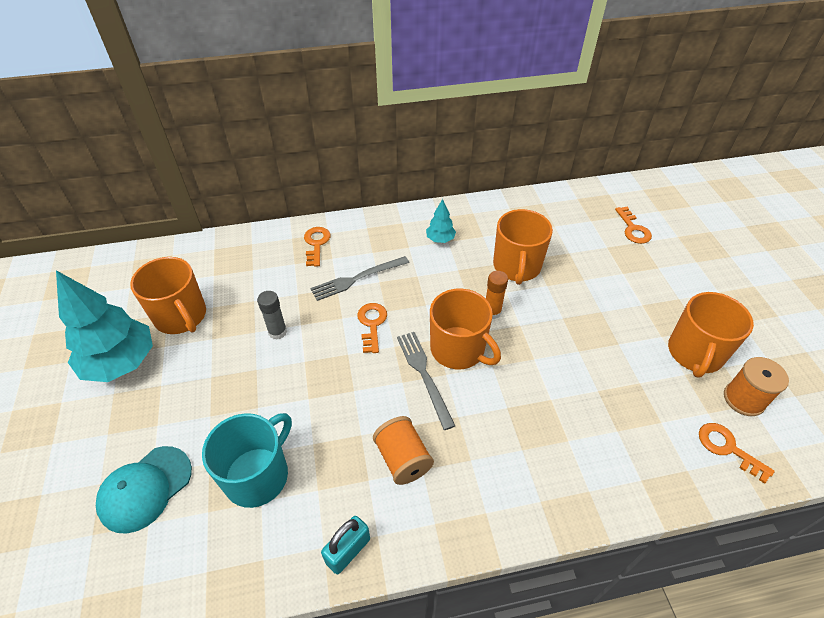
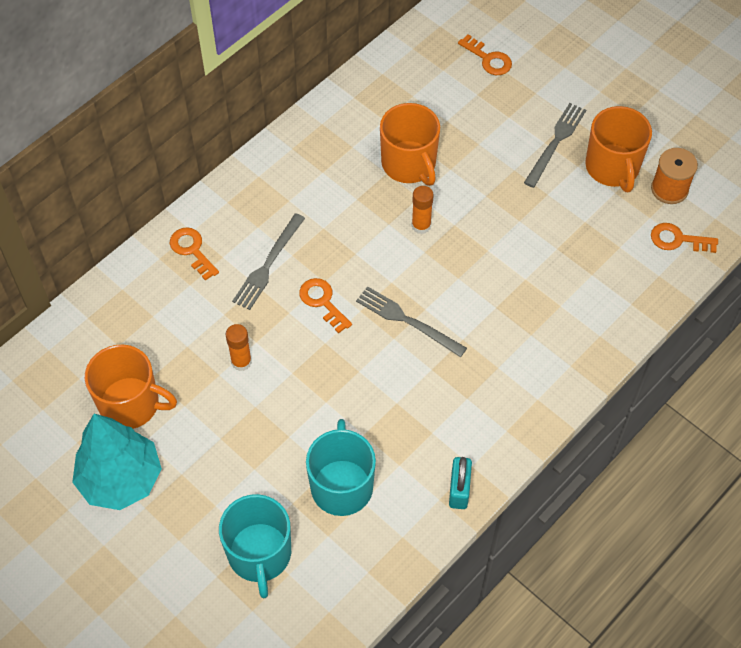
camera: 35 degrees left, 10 degrees up
(145, 489) = (259, 554): turquoise cap -> turquoise mug
(277, 332) = (241, 362): grey glue stick -> orange glue stick
(403, 459) = (446, 400): orange spool -> none
(440, 239) = (313, 174): turquoise tree -> none
(458, 349) = (418, 280): orange mug -> none
(652, 309) = (556, 142): none -> grey fork

